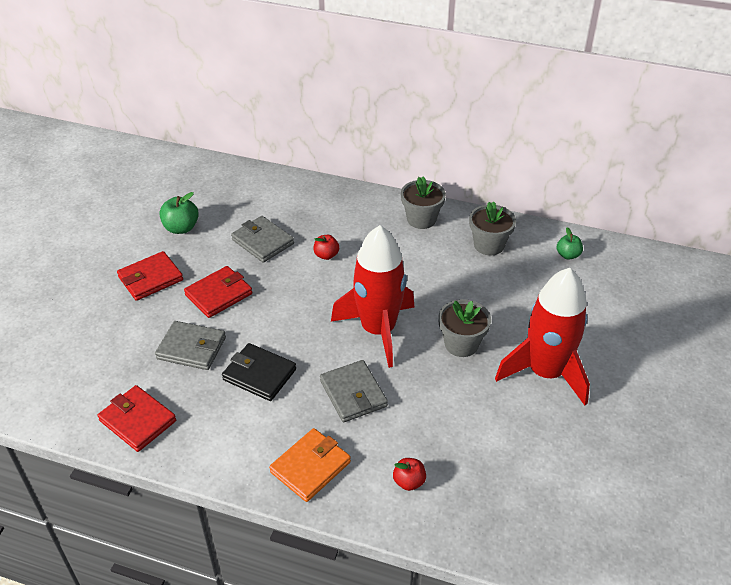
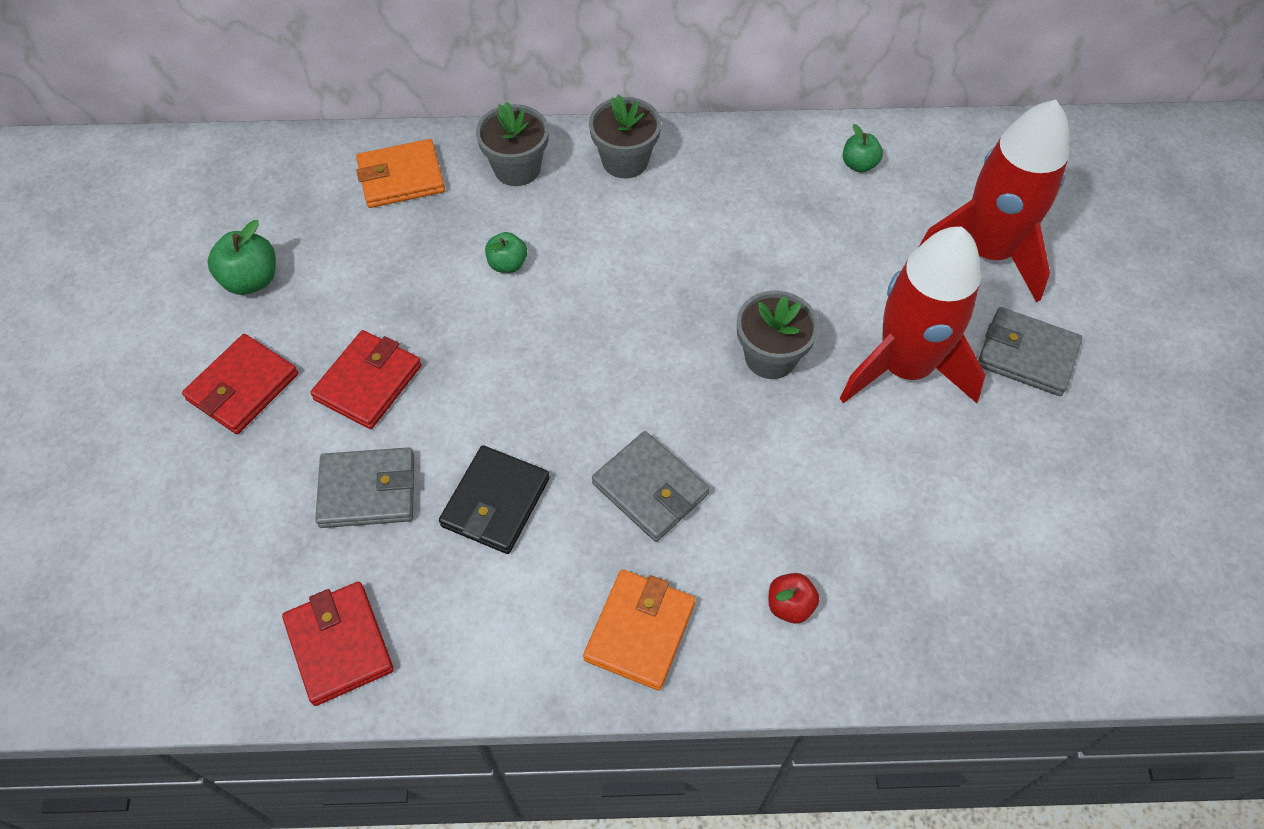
camera: 20 degrees left, 15 degrees up
(138, 420) = (339, 644): red wallet -> red wallet turned 45 degrees clockwise
(259, 374) = (495, 502): black wallet -> black wallet turned 75 degrees counterclockwise
(263, 242) = (397, 268): grey wallet -> grey wallet (1026, 355)
(287, 198) = (401, 177): none -> orange wallet
(326, 255) = (507, 264): red apple -> green apple
(378, 330) = (641, 371): red rocket -> red rocket (987, 252)
(489, 245) = (742, 179): grey flower pot -> grey flower pot (517, 168)

